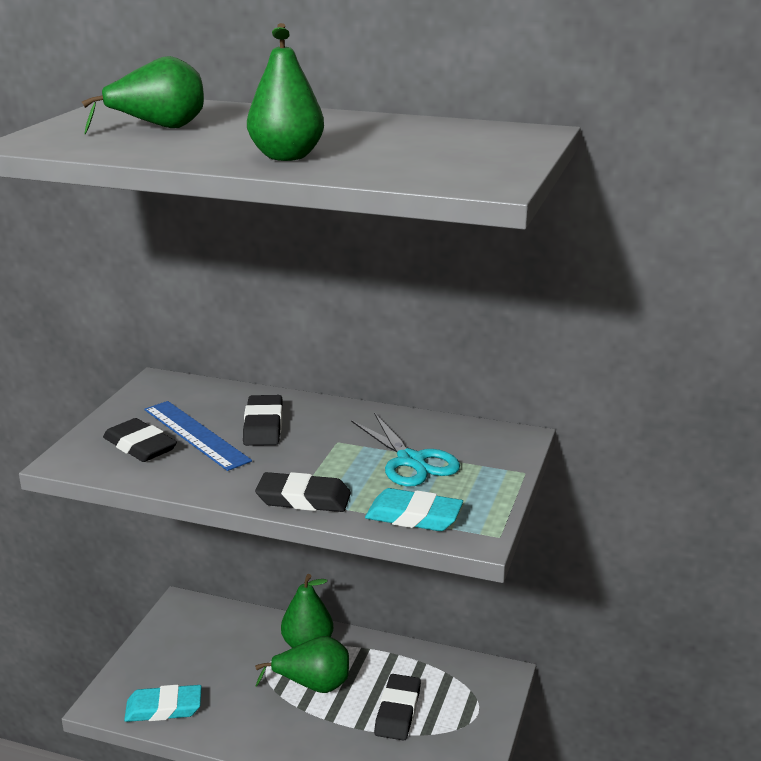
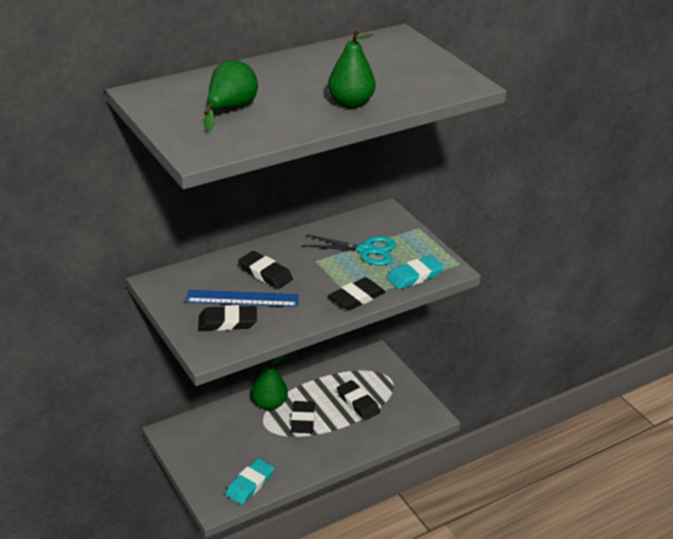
camera: 50 degrees left, 10 degrees up
(313, 685) = (303, 420): green pear -> black eraser

